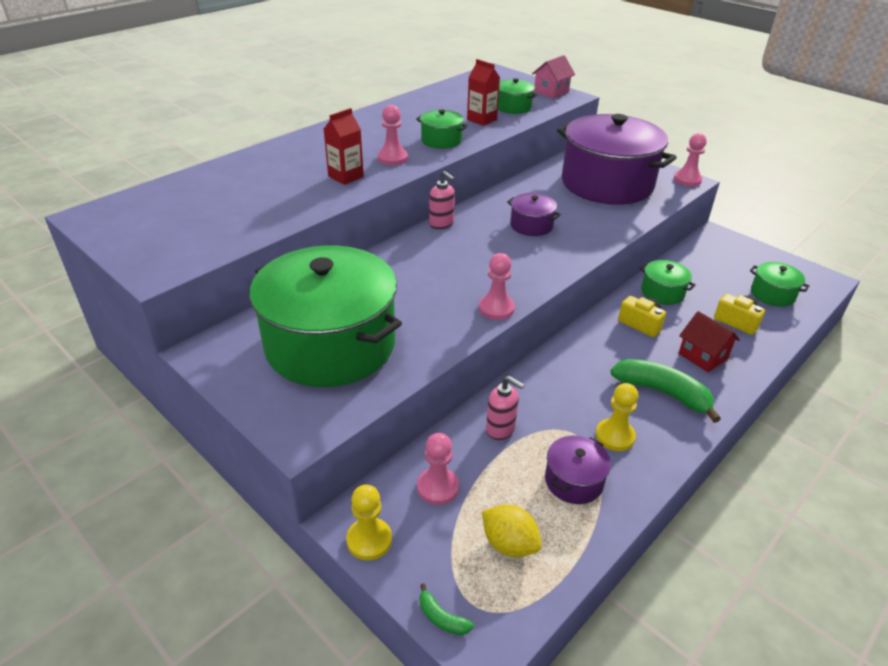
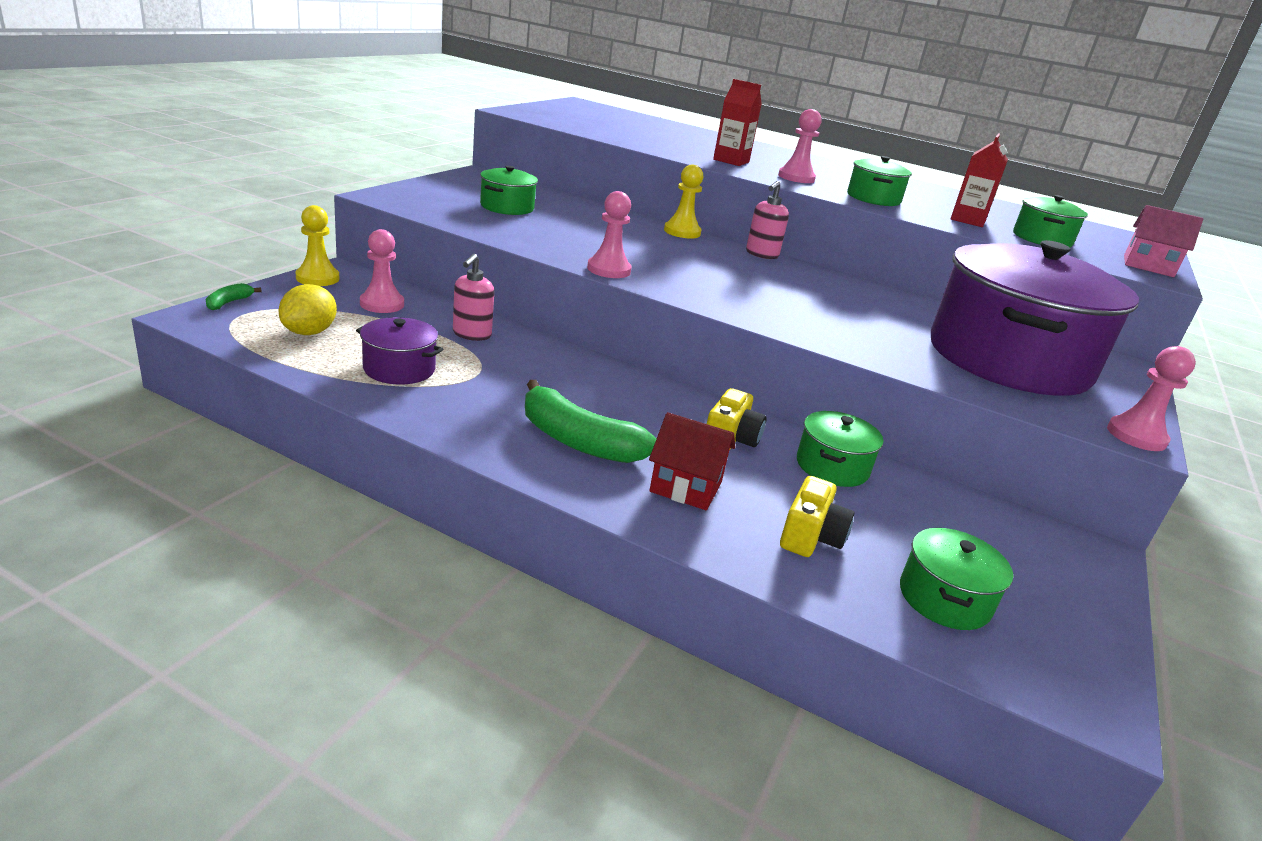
camera: 70 degrees right, 10 degrees down
(330, 344) = (507, 207): green pot -> green pot, size x0.42
(531, 225) = (813, 299): purple pot -> none
(615, 436) = (479, 399): yellow pawn -> yellow pawn (682, 232)
(662, 393) = (578, 441): green banana -> green banana turned 105 degrees clockwise
(703, 356) = (686, 487): red house -> red house turned 75 degrees clockwise

